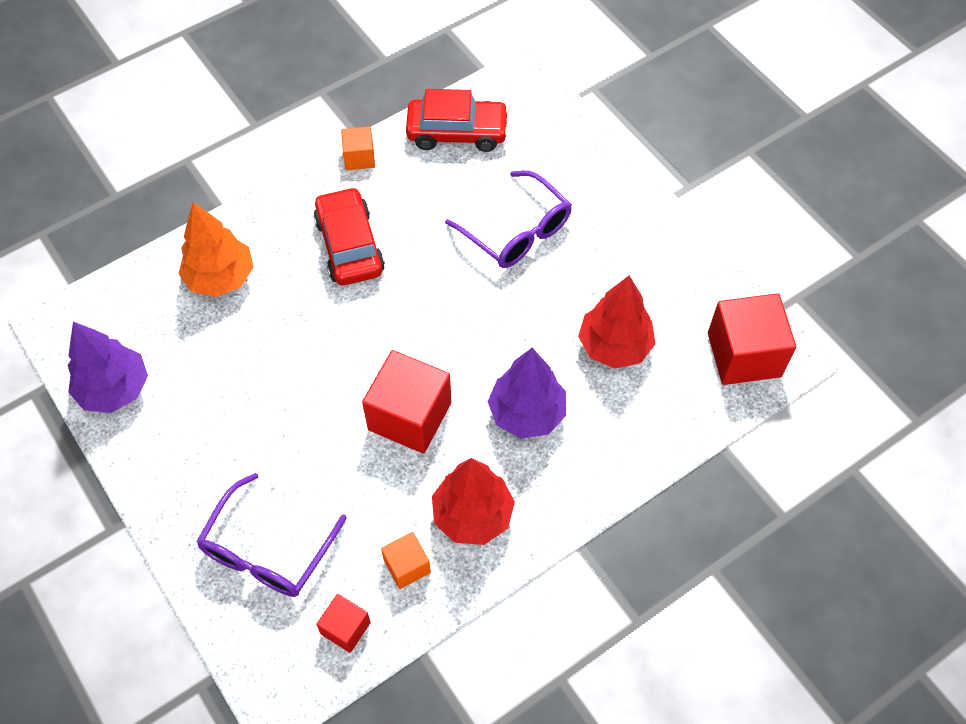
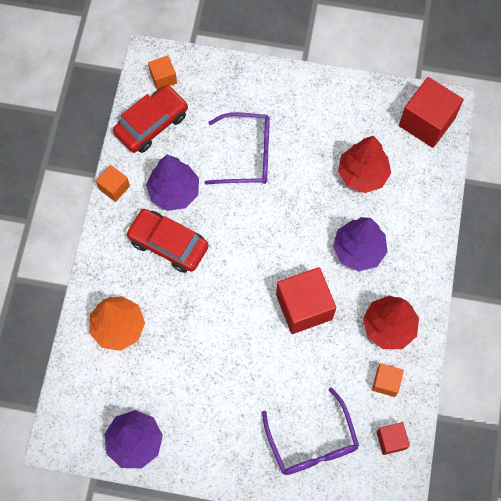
camera: 45 degrees left, 10 degrees up
(408, 206) = (174, 192): none -> purple tree
(514, 102) = (163, 78): none -> orange cube

